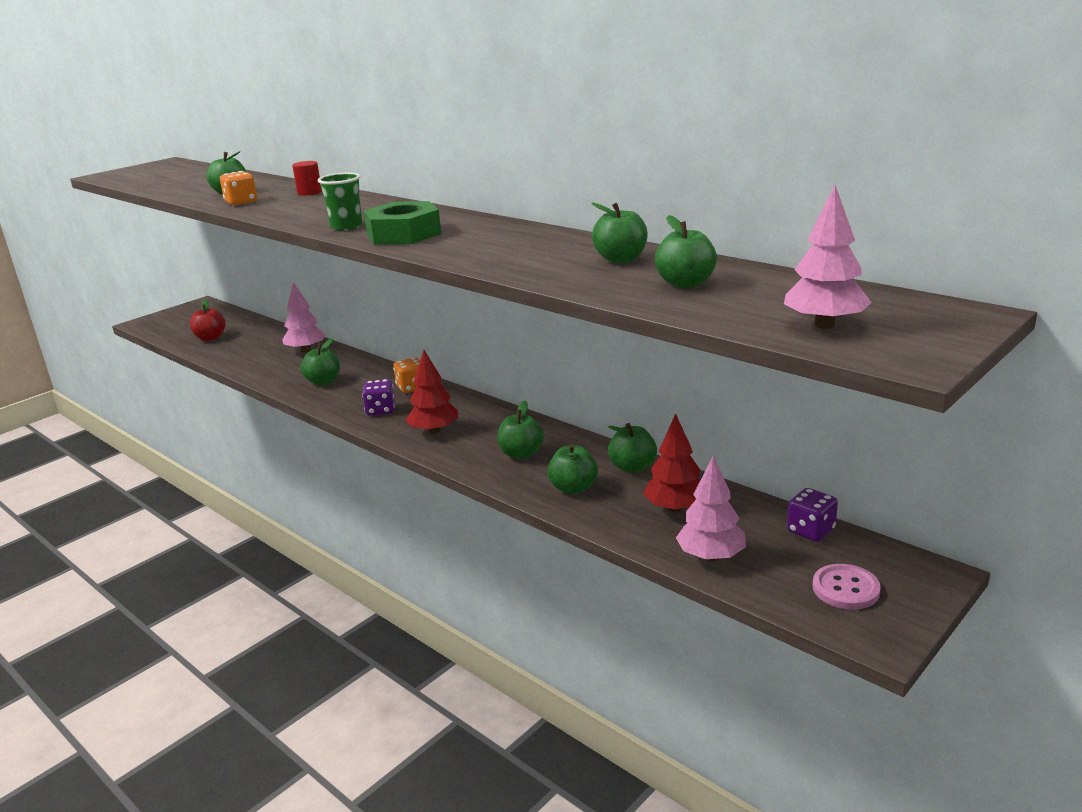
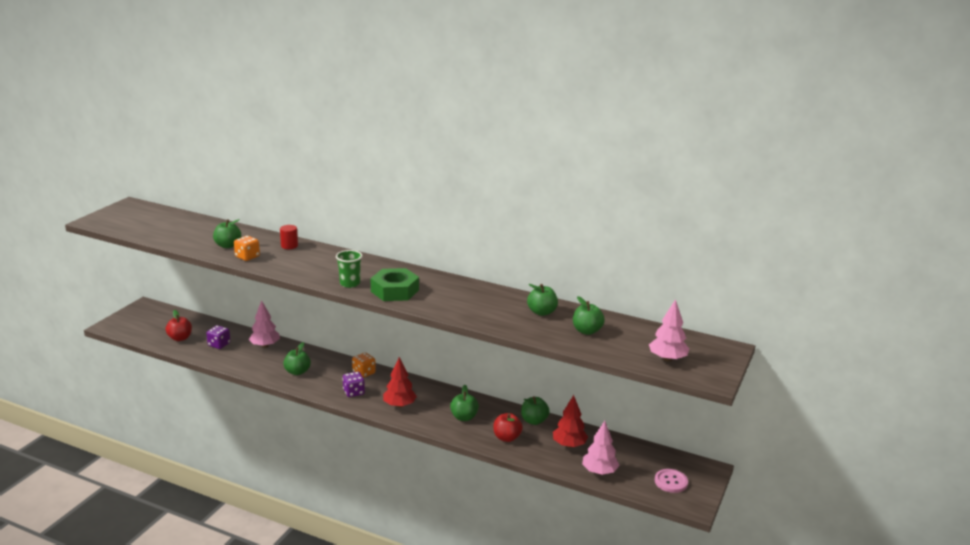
camera: 20 degrees left, 0 degrees up
(573, 488) = (507, 438): green apple -> red apple
(810, 531) = (644, 451): purple dice -> purple dice (219, 345)

